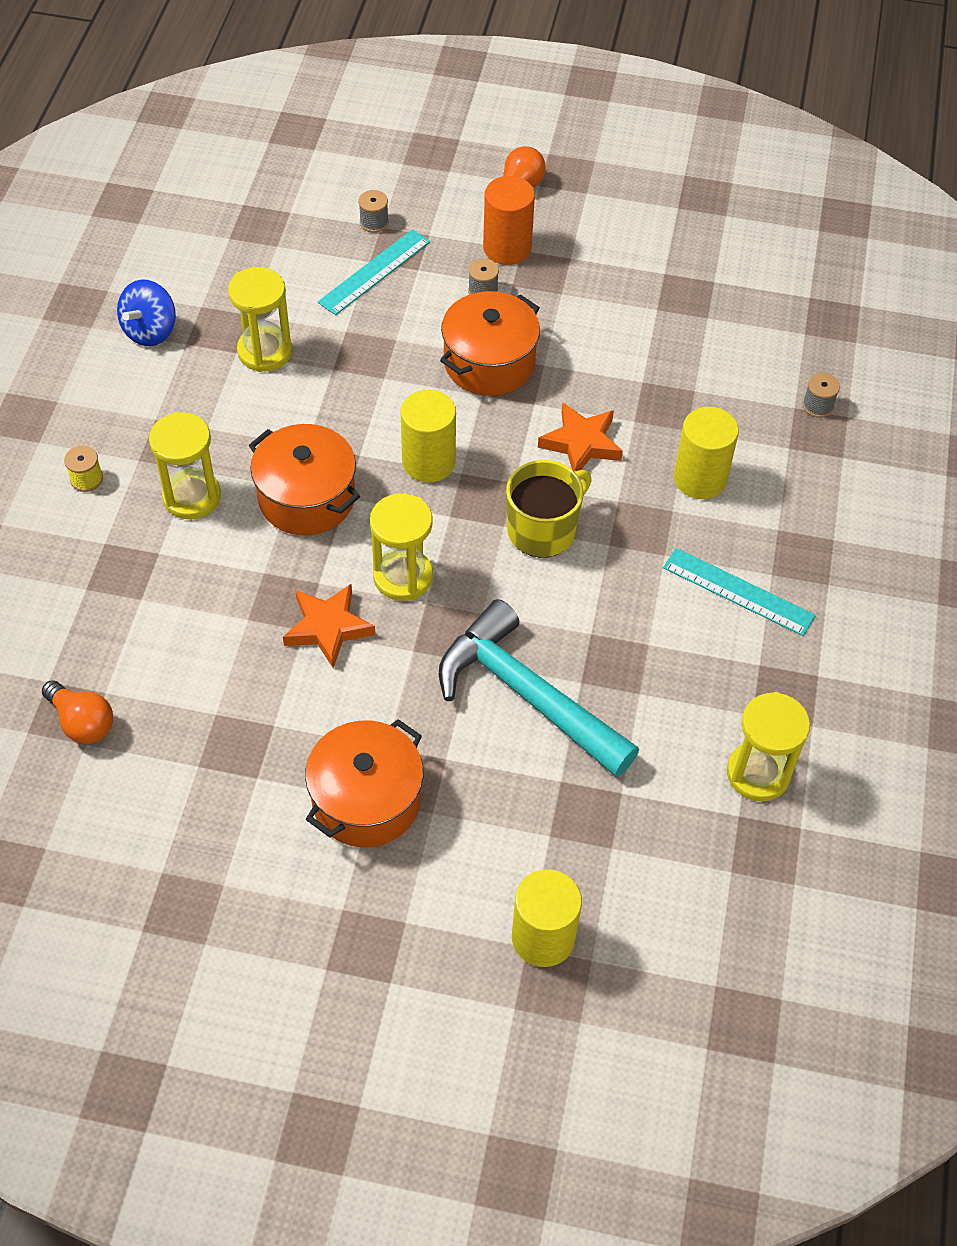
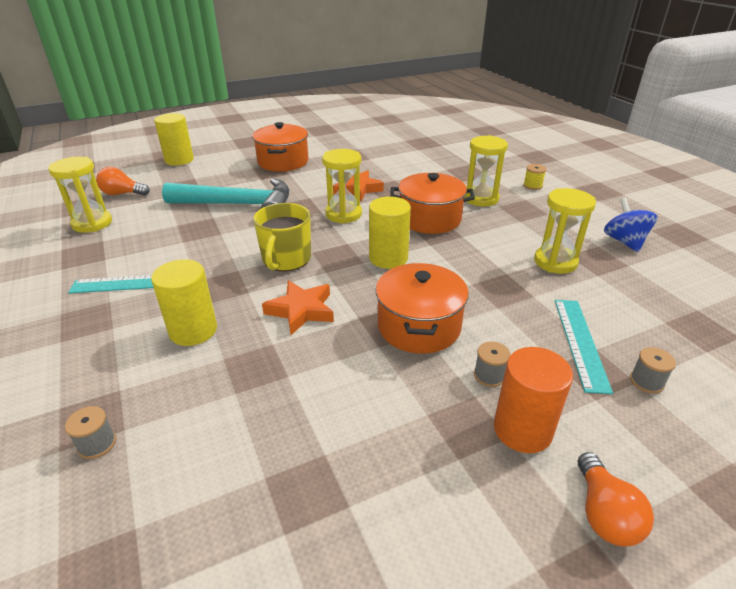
camera: 145 degrees right, 20 degrees down
(82, 722) = (413, 142): orange light bulb -> orange light bulb (122, 194)

